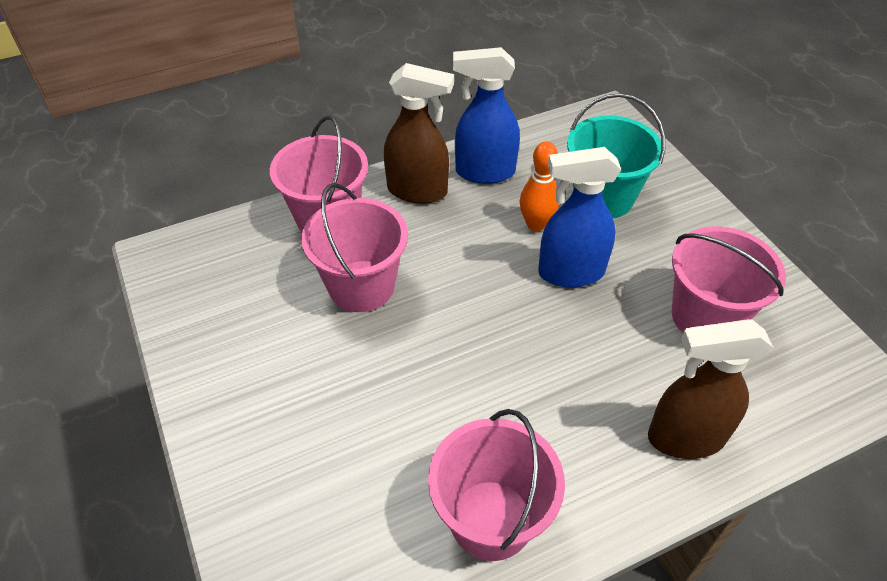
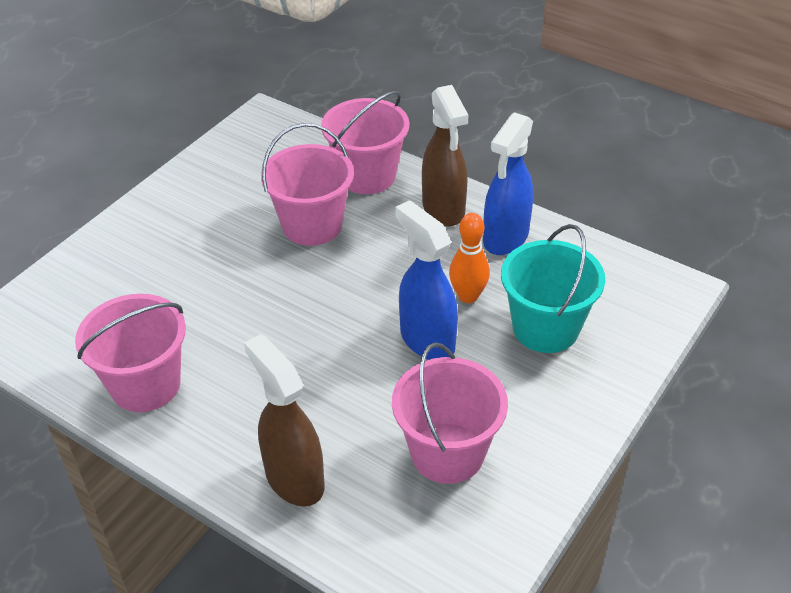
camera: 60 degrees right, 5 degrees down
(484, 172) = (505, 238): blue spray bottle -> blue spray bottle turned 120 degrees counterclockwise

